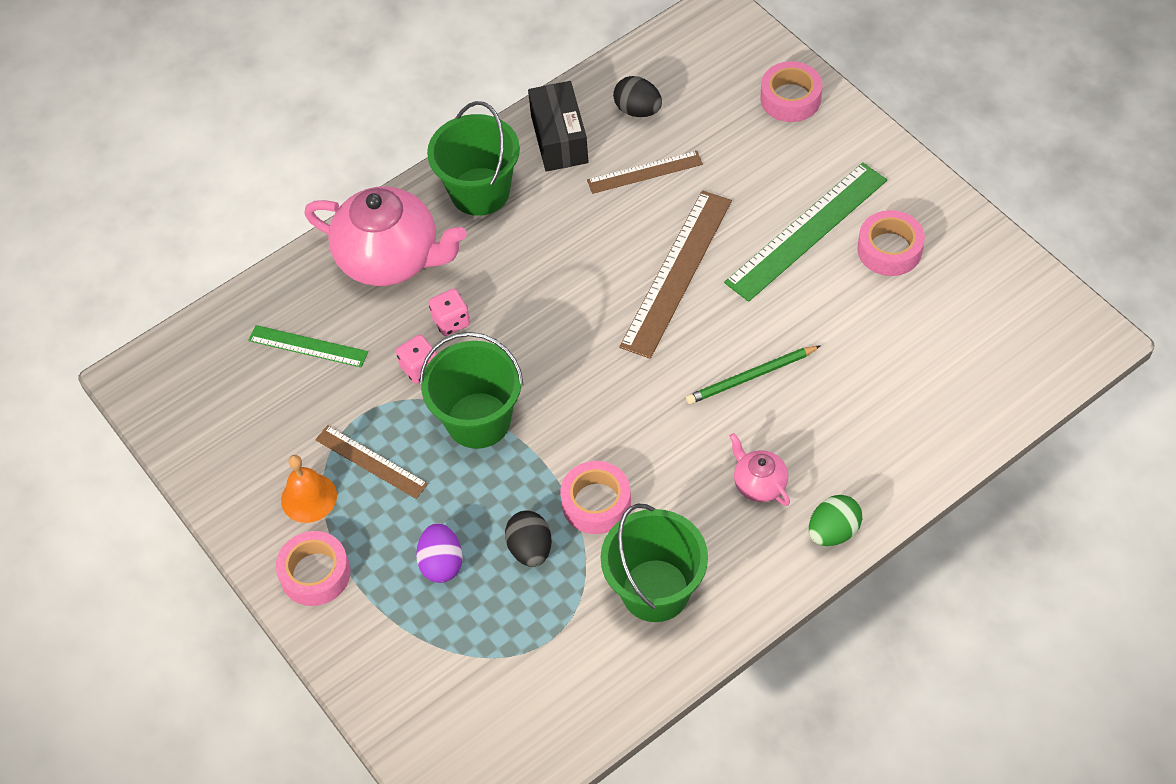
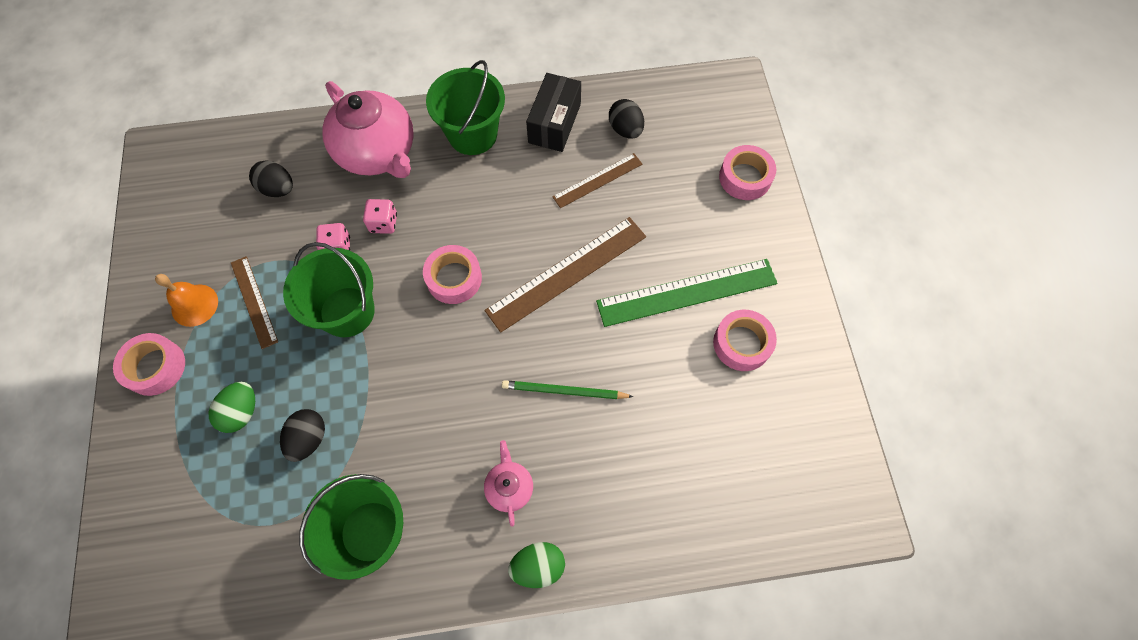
camera: 25 degrees right, 10 degrees up
(308, 346) = (278, 189): green ruler -> black egg
(442, 563) = (241, 412): purple egg -> green egg
(596, 503) = (381, 429): pink tape -> pink tape (454, 278)
(645, 172) = (597, 180): brown ruler -> brown ruler turned 45 degrees counterclockwise

